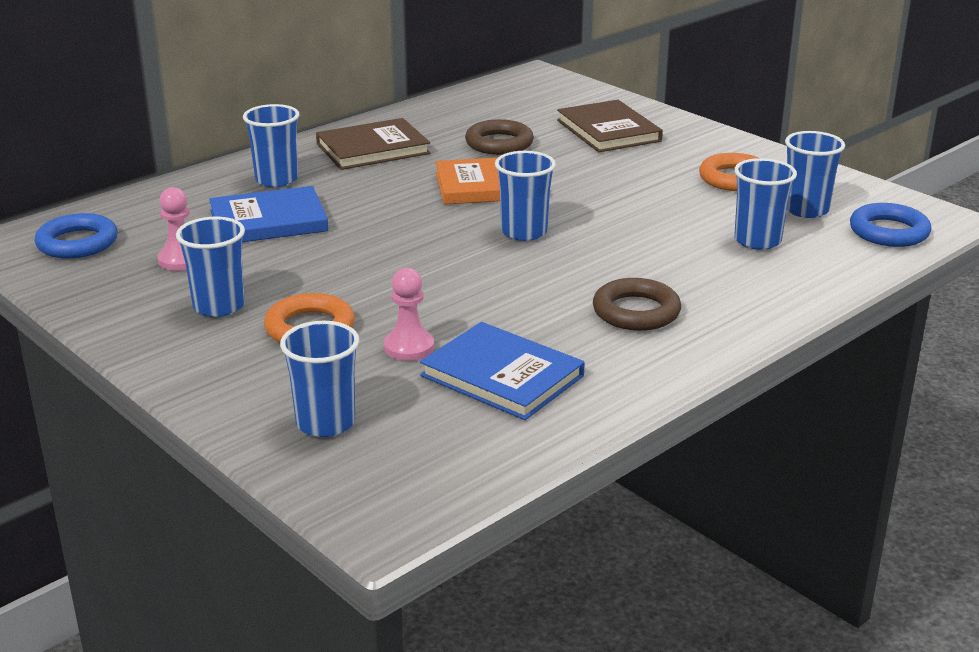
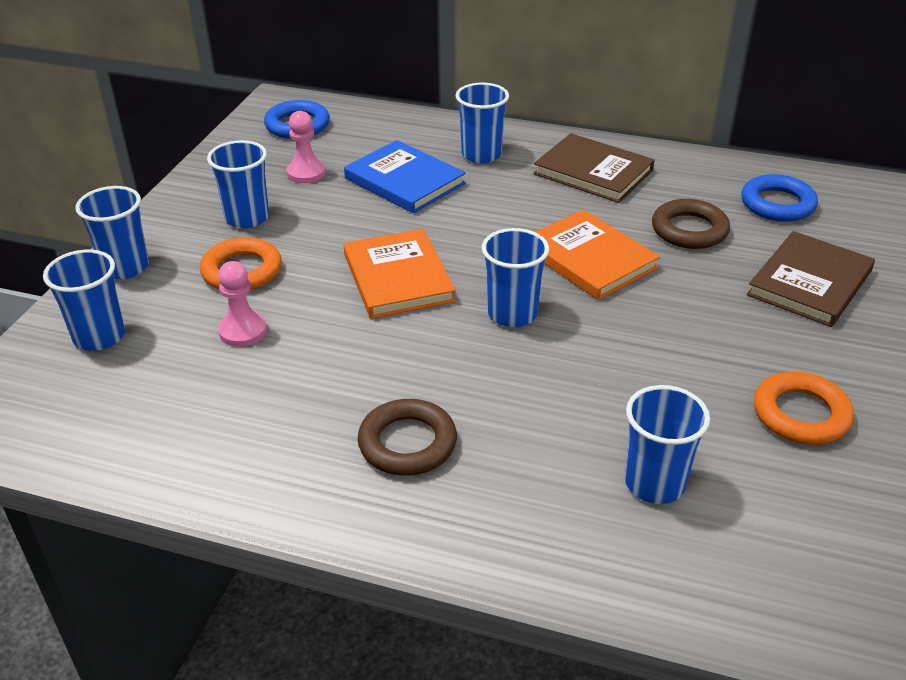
camera: 60 degrees right, 10 degrees up
(417, 262) = (398, 278): none -> orange book
(502, 376) = (225, 401): blue book -> none
(806, 210) = (783, 501): blue cup -> blue cup (125, 267)
(889, 232) = (804, 600): blue ring -> blue ring (777, 204)

